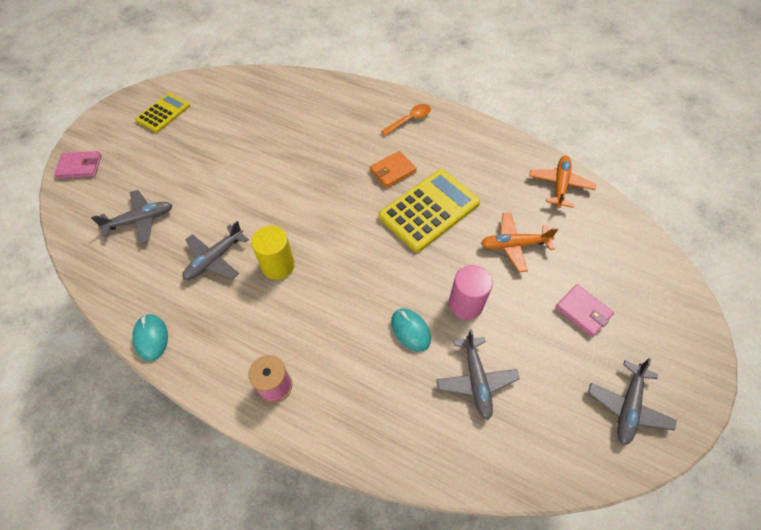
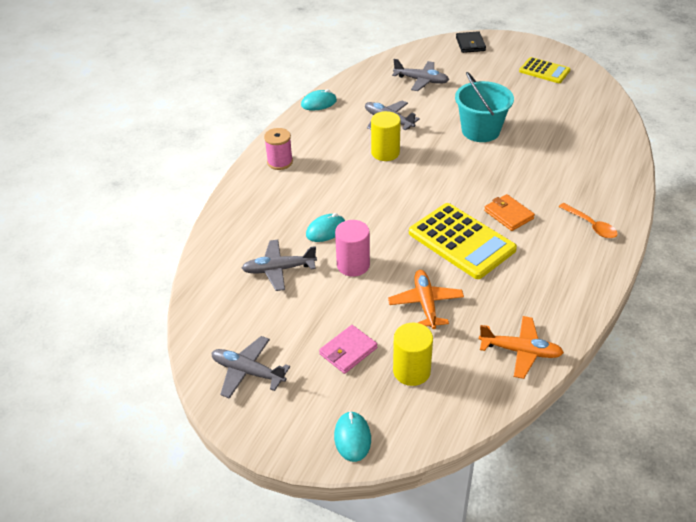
camera: 90 degrees right, 15 degrees down
(80, 166) = (470, 44): pink wallet -> black wallet
(140, 220) = (421, 81): grey plane -> grey plane turned 45 degrees counterclockwise
(256, 176) = (480, 131): none -> turquoise bucket
(596, 261) = (411, 371): none -> yellow cylinder
(679, 310) = (352, 438): none -> turquoise mouse

